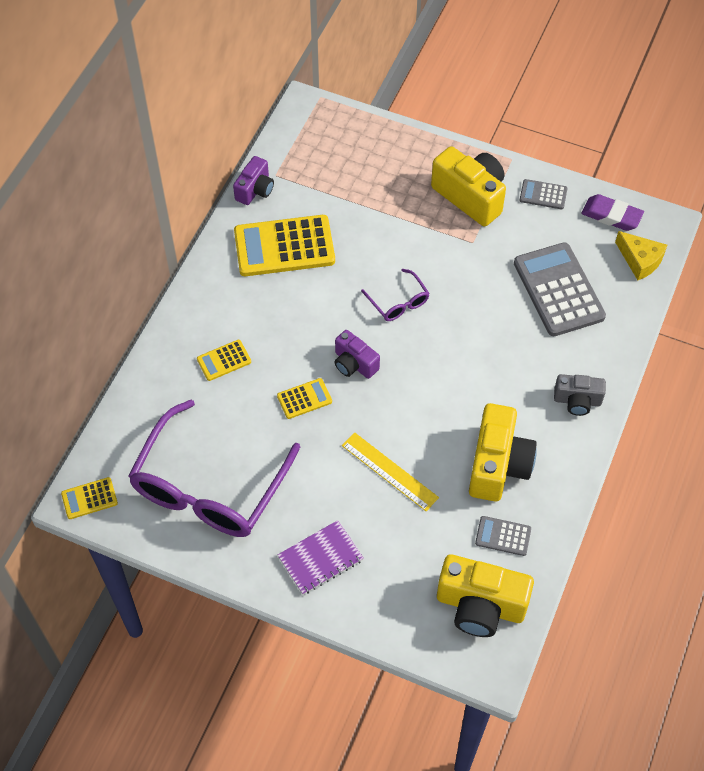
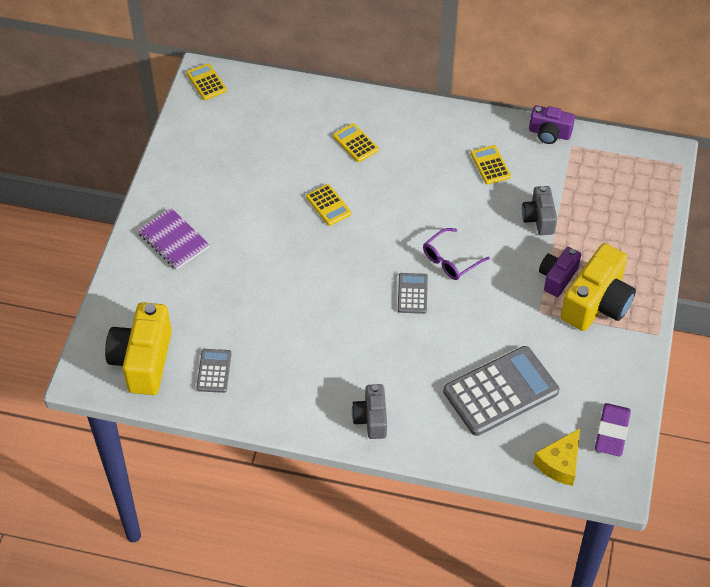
camera: 80 degrees right, 5 degrees down
(209, 487) = (229, 155): purple glasses -> none
(284, 246) = (490, 165): yellow calculator -> yellow calculator, size x0.48
(354, 364) = (373, 236): purple camera -> purple camera (557, 277)
(361, 220) = (539, 218): none -> grey camera
(389, 471) = (266, 277): yellow ruler -> none
(498, 465) = (287, 359): yellow camera -> none
(543, 195) = (620, 367): grey calculator -> grey calculator (412, 293)

